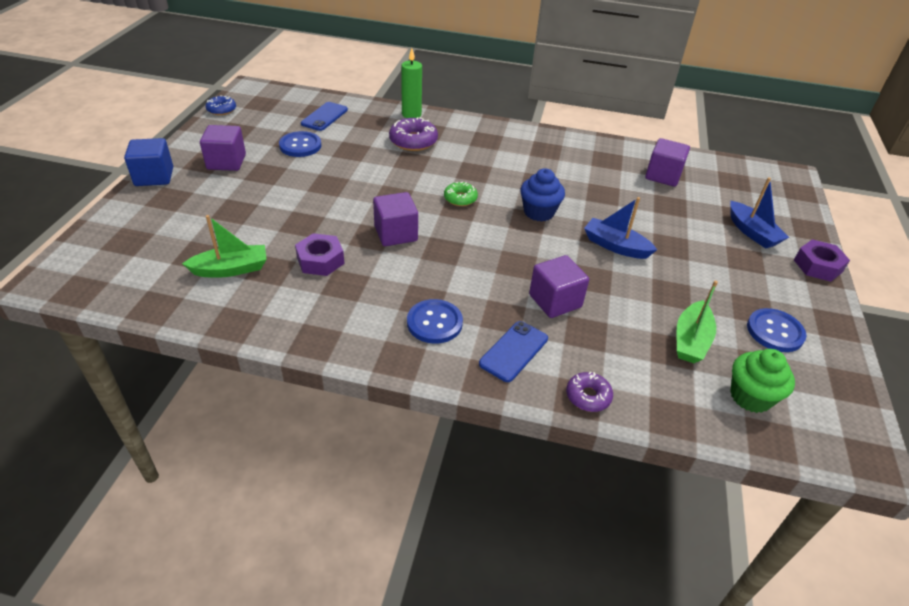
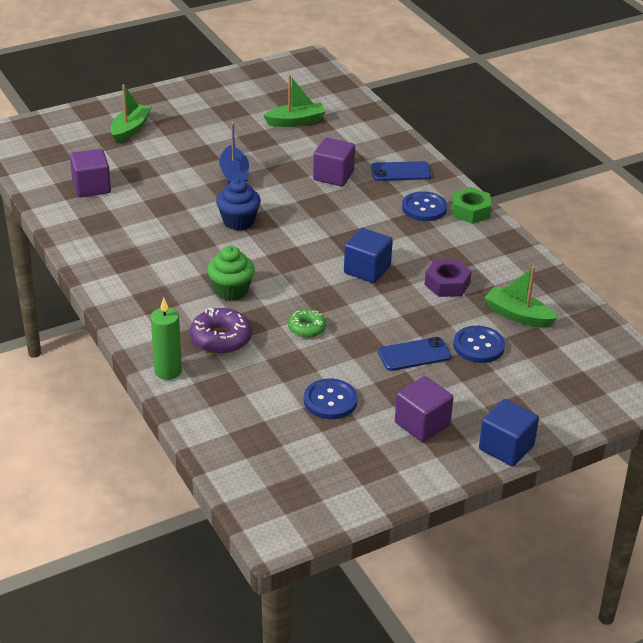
camera: 130 degrees left, 5 degrees down
(221, 110) = (350, 510): blue donut -> none
(324, 117) = (256, 425): blue phone -> blue phone (414, 354)
(390, 351) = (470, 211): none -> green nut
(396, 234) = (367, 270): purple cube -> blue cube
(460, 198) = (276, 265): green donut -> green donut (307, 328)
(588, 396) = (395, 138): purple donut -> none
(750, 396) = (316, 94): green cupcake -> green cupcake (231, 291)
(752, 232) = (130, 129): blue boat -> green boat
(775, 331) = (243, 99): blue button -> blue button (478, 346)
(818, 266) = (141, 98): purple nut -> none

